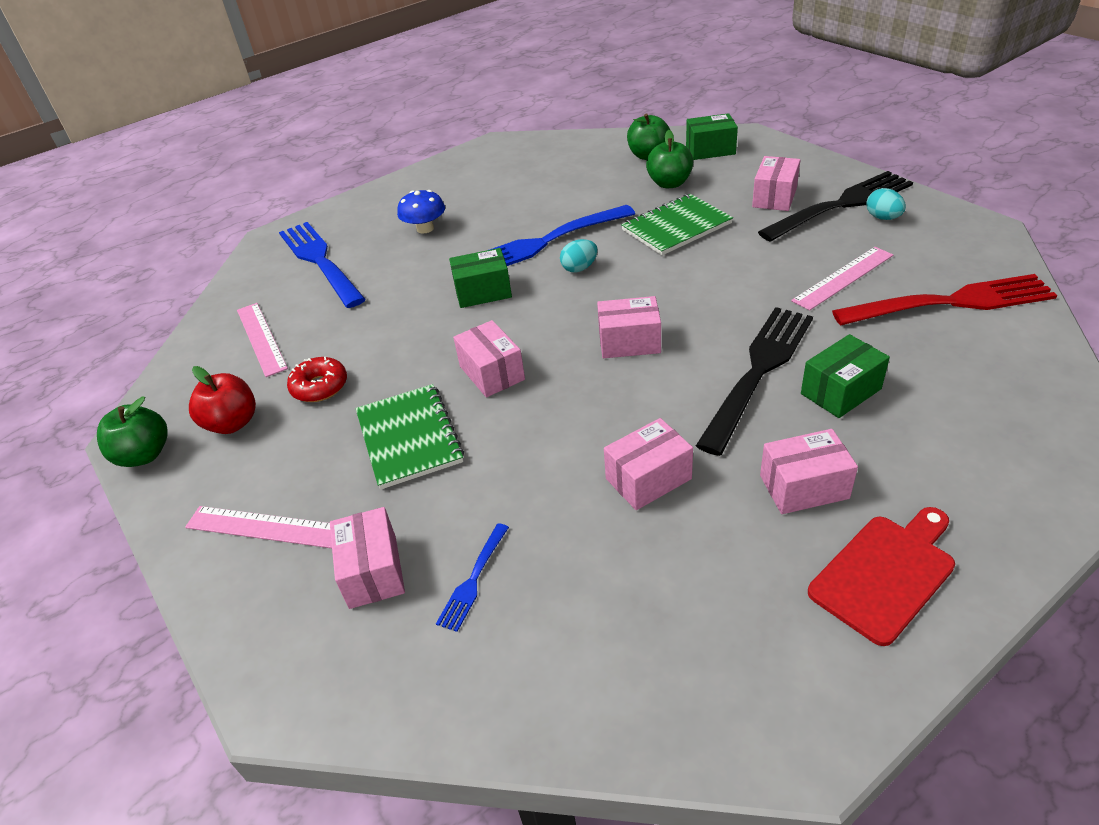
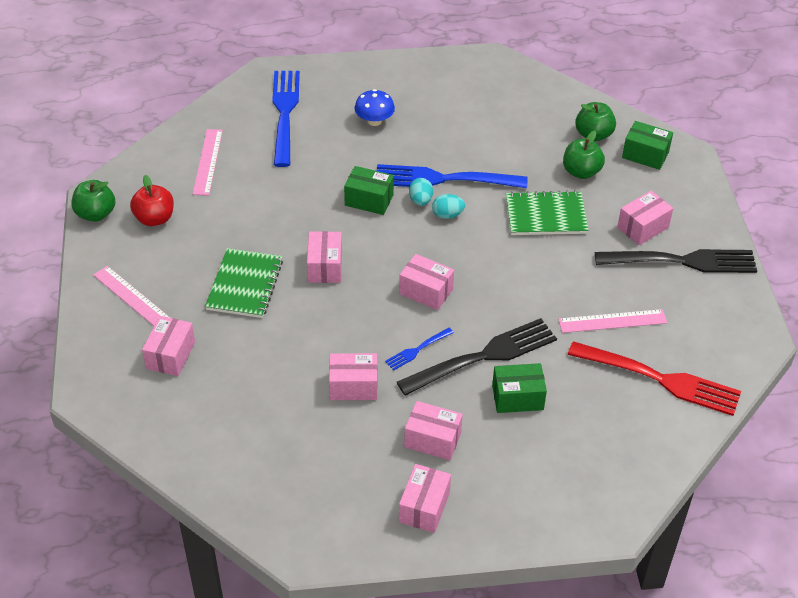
camera: 25 degrees right, 5 degrees up
(320, 387) = (219, 220): red donut -> none
(473, 579) = (217, 388): blue fork -> blue fork (417, 349)
(883, 218) = (698, 289): turquoise egg -> turquoise egg (420, 201)
(885, 574) = (424, 507): red cutting board -> pink box

